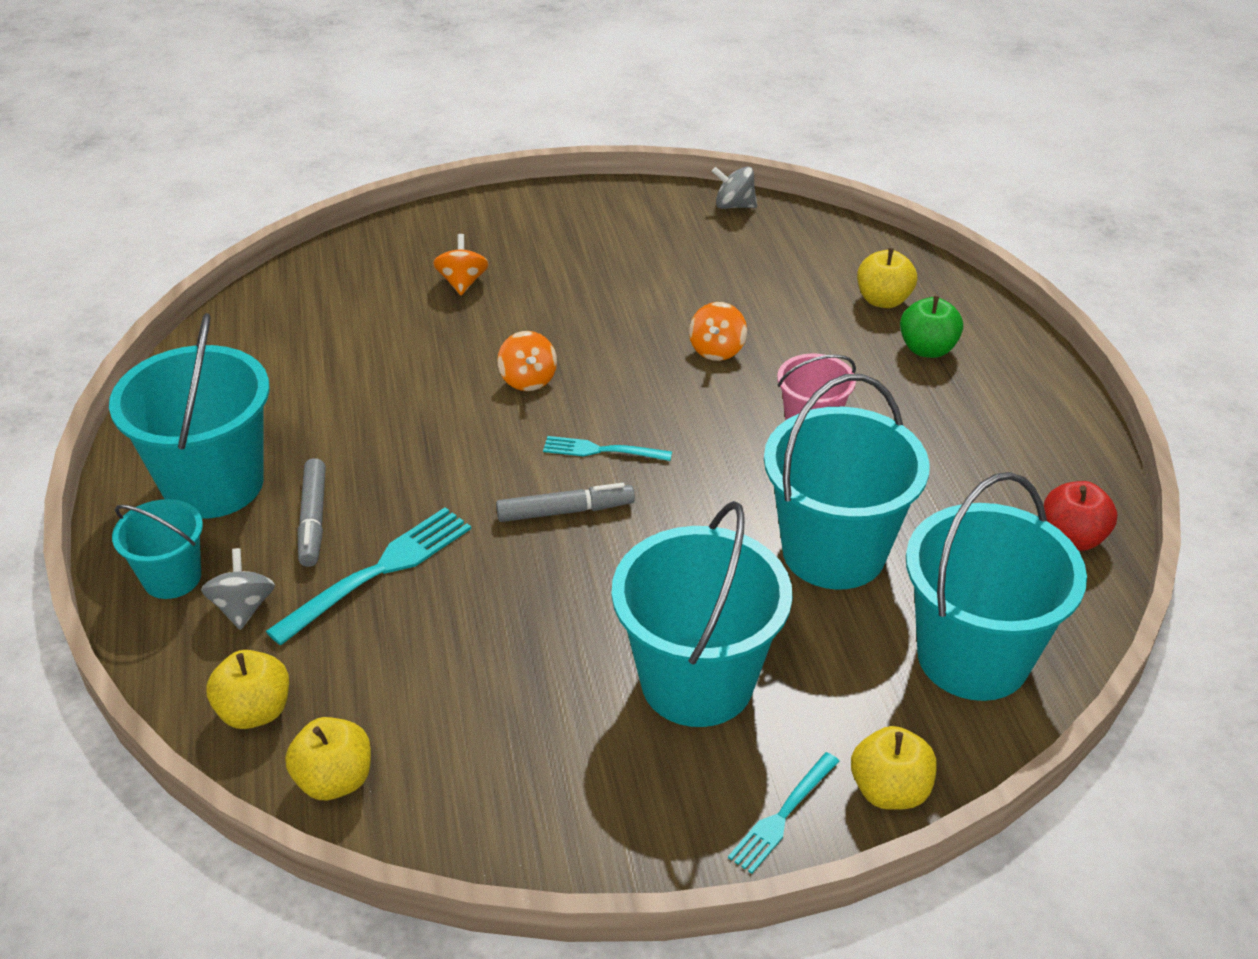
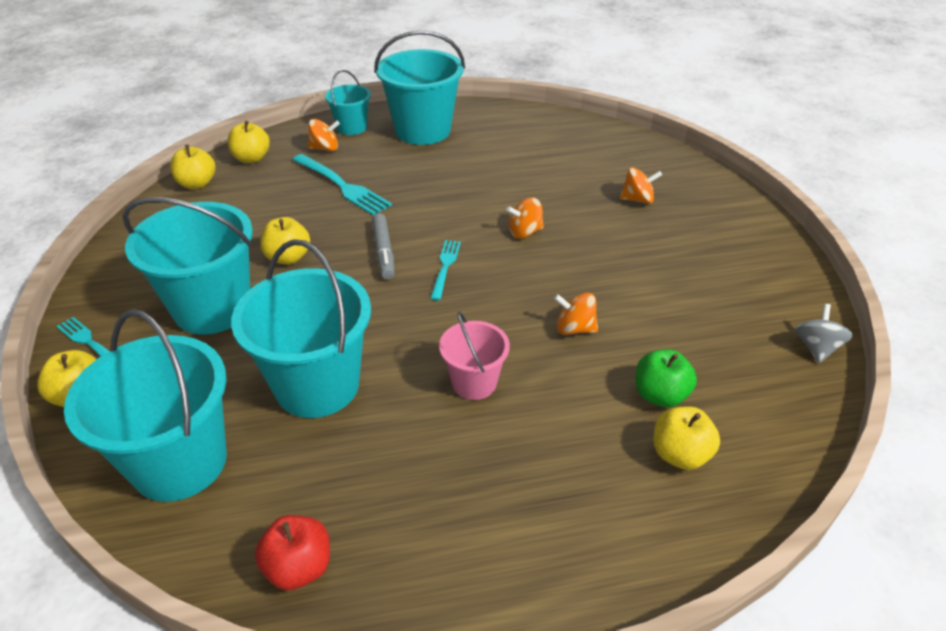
camera: 90 degrees right, 0 degrees up
(243, 607) = (325, 148): grey spinning top -> orange spinning top
(313, 519) = (389, 162): grey marker -> none
(575, 613) = (288, 257): none -> yellow apple
(927, 349) = (598, 483): green apple -> green apple (660, 395)

